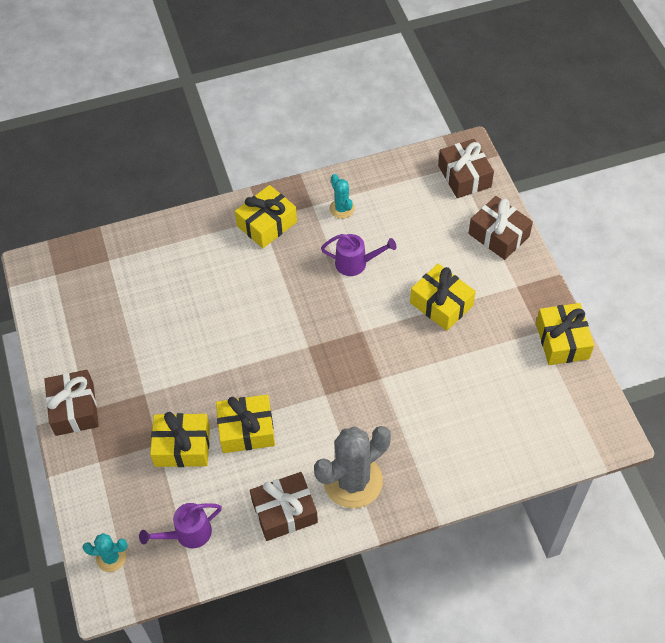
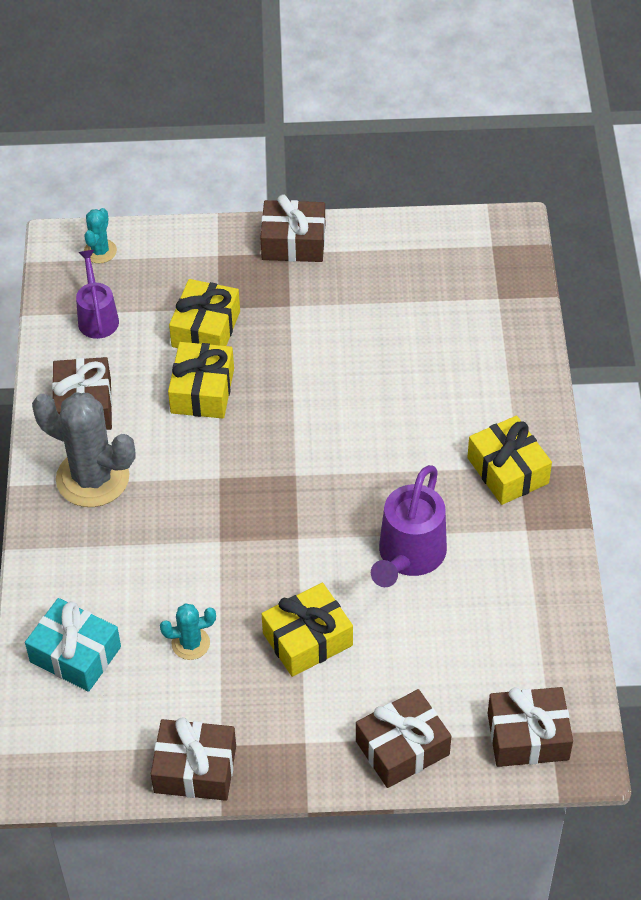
camera: 105 degrees right, 5 degrees down
(342, 209) = (509, 563): turquoise cactus -> turquoise cactus (190, 643)
(353, 481) = (92, 478): grey cactus -> grey cactus turned 45 degrees counterclockwise
(356, 263) = (408, 557): purple watering can -> purple watering can, size x1.52
(508, 440) = (75, 654): none -> turquoise gift
(562, 341) = (195, 769): yellow gift -> brown gift

